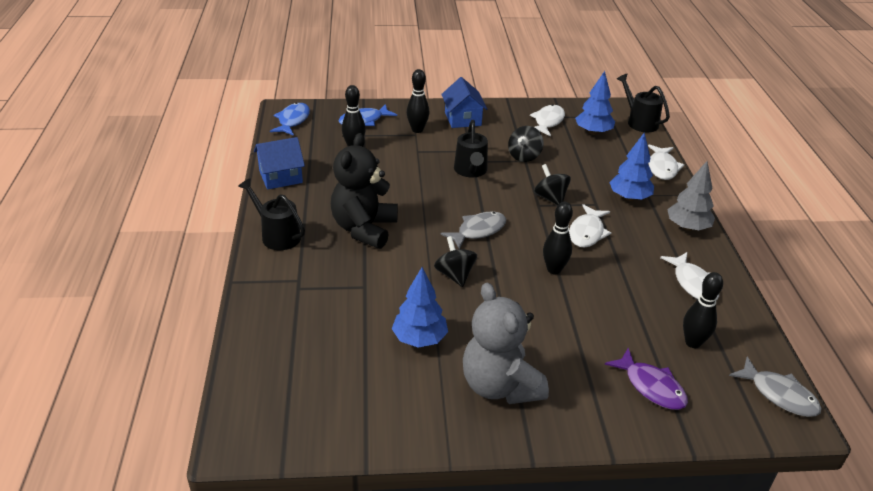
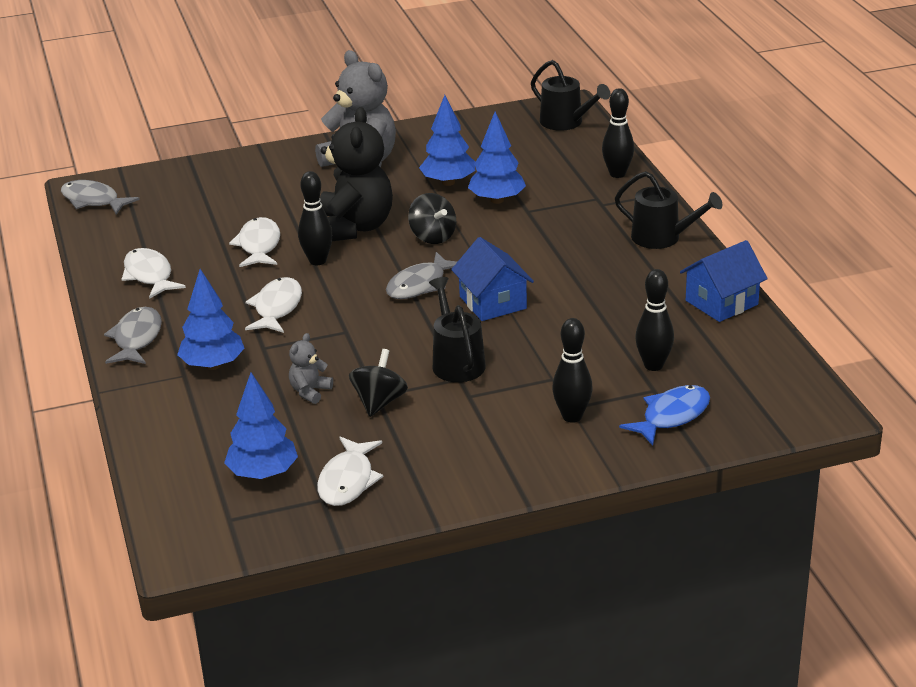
camera: 170 degrees right, 5 degrees down
(292, 121) = (788, 392): blue fish -> none
(364, 229) = (564, 262): black teddy bear -> black teddy bear (354, 228)
(384, 305) = (497, 200): none -> blue tree
(463, 119) = (504, 455): blue house -> blue house (492, 302)
(550, 198) = (330, 343): black spinning top -> none
(565, 169) = (310, 392): none -> grey teddy bear
(639, 122) = (172, 516): black watering can -> black watering can (566, 122)
(651, 386) = (217, 187): purple fish -> none
(662, 167) = (150, 425): white fish -> white fish (259, 245)
(687, 227) = (136, 339): grey tree -> grey fish
(693, 342) = (166, 224): black bowling pin -> black bowling pin (617, 174)

